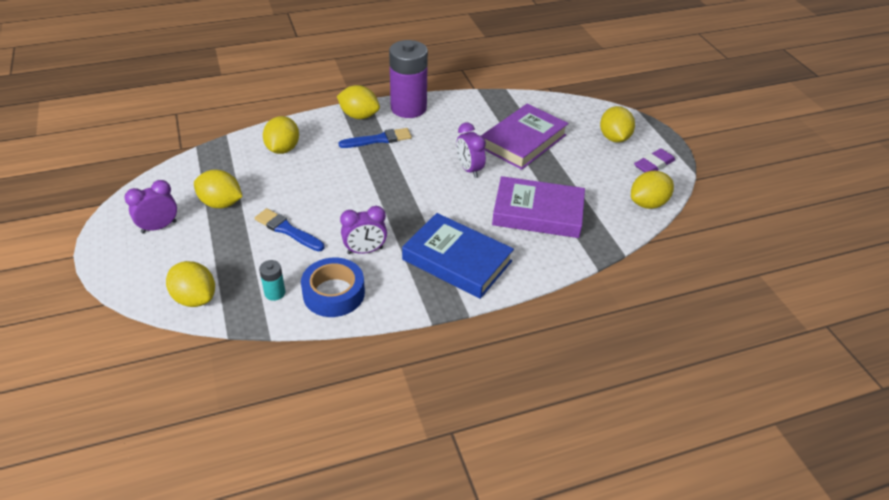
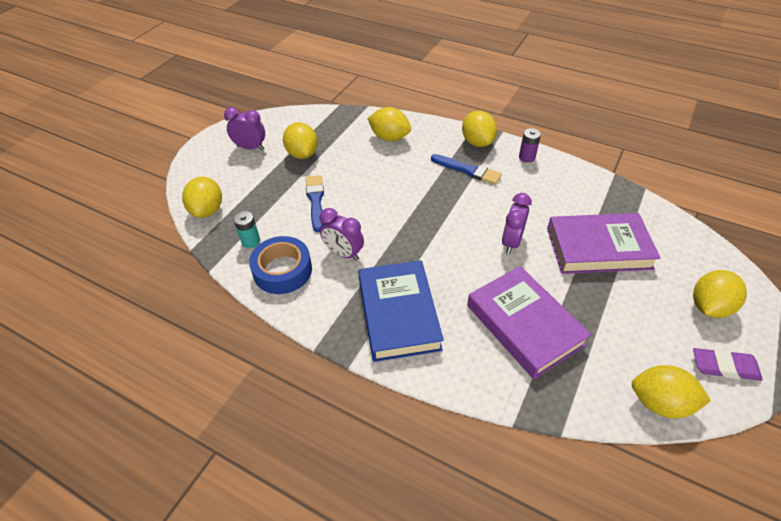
camera: 50 degrees right, 5 degrees up
(283, 149) = (389, 137): yellow lemon -> yellow lemon turned 60 degrees clockwise
(408, 108) = (527, 157): purple battery -> purple battery, size x0.43

